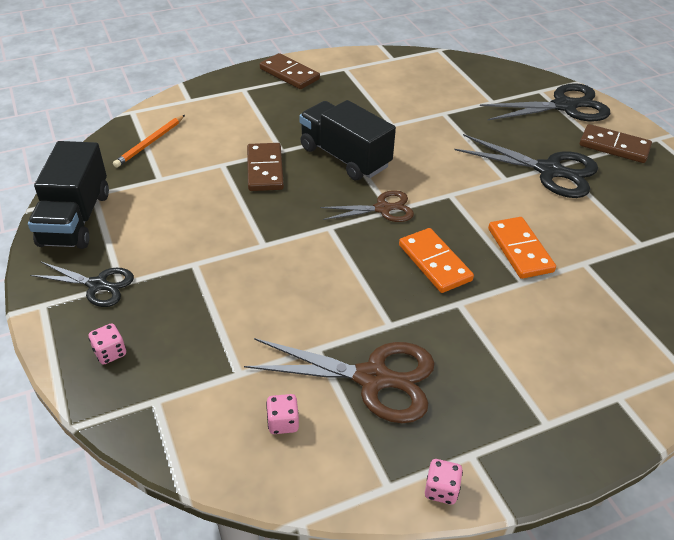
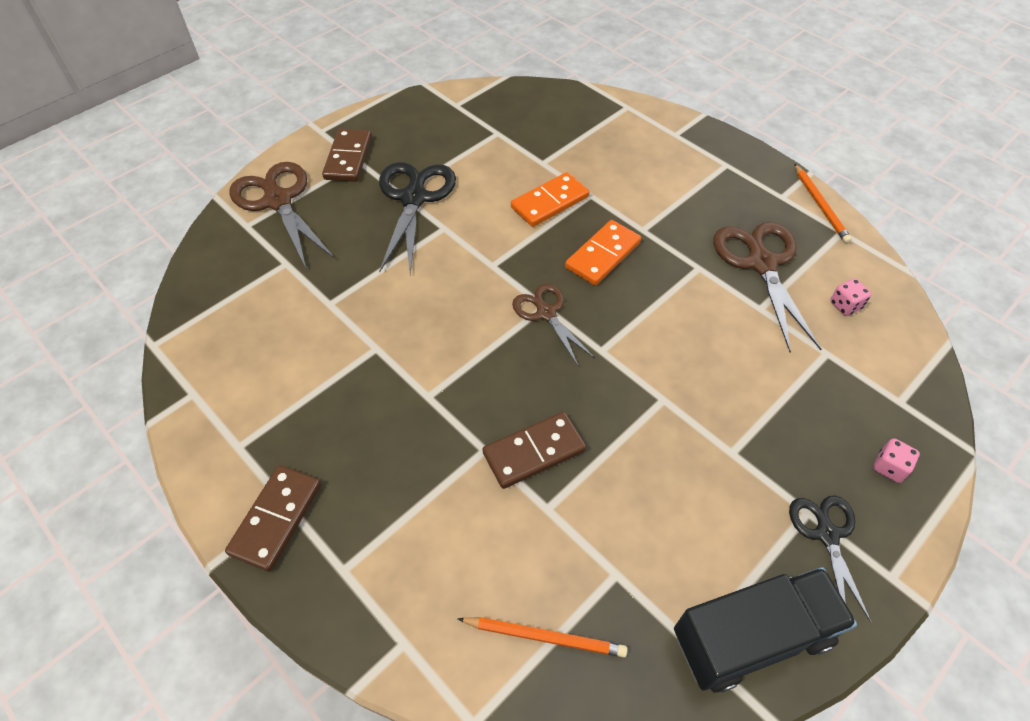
camera: 110 degrees left, 10 degrees up
(345, 157) = (468, 375): black truck -> none
(441, 489) = (820, 205): pink dice -> orange pencil
(564, 106) = (278, 201): black scissors -> brown scissors

